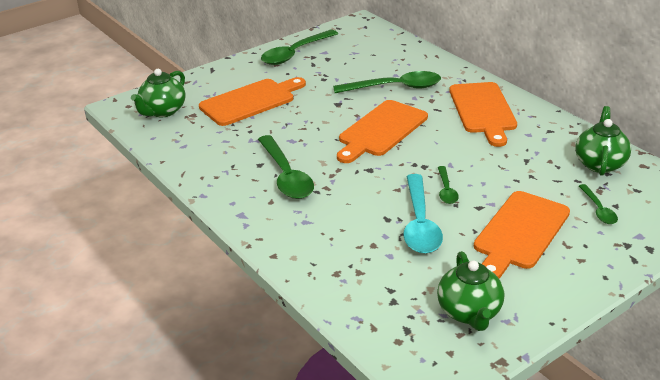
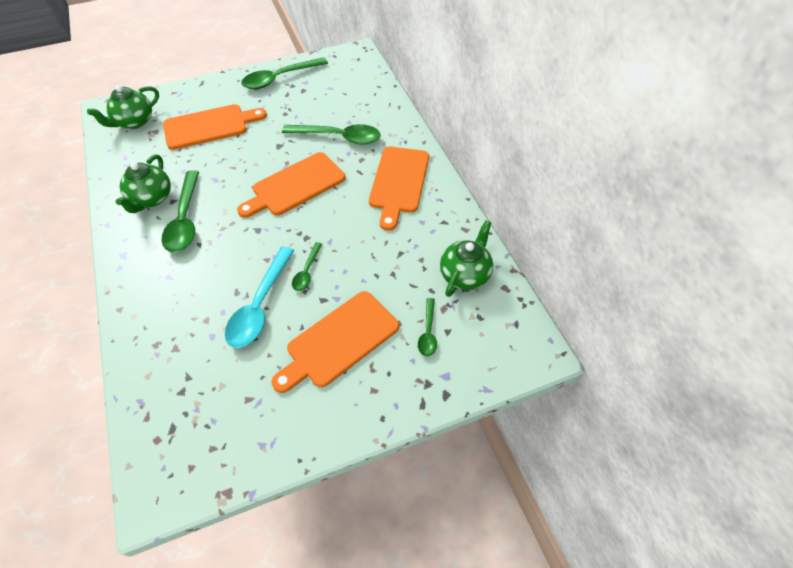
camera: 15 degrees right, 20 degrees up
(469, 312) = (236, 425): green teapot -> green teapot (151, 199)

